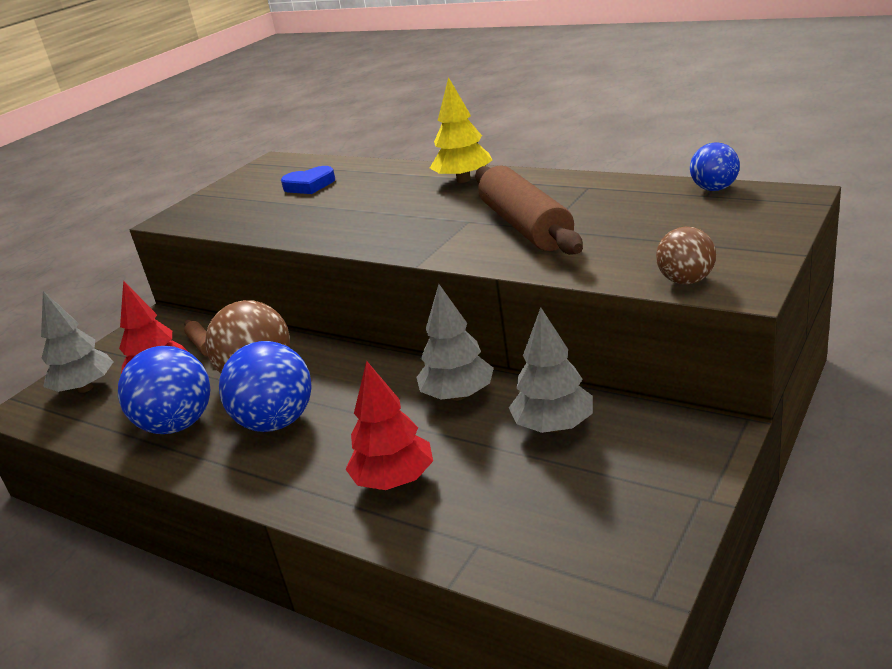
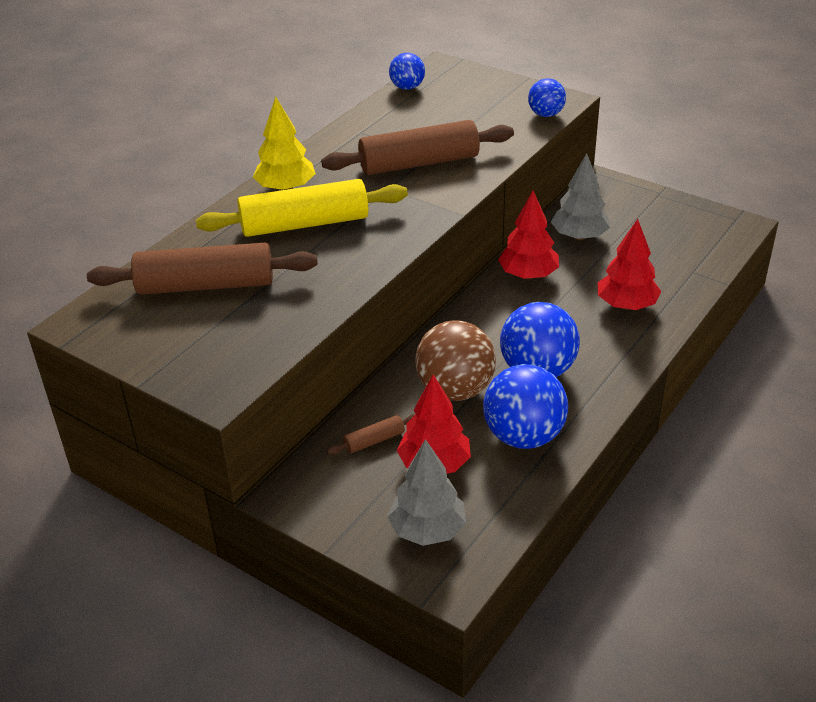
camera: 90 degrees left, 10 degrees up
(309, 185) = (206, 285): blue heart -> brown rolling pin
(399, 199) = (305, 224): none -> yellow rolling pin
(458, 395) = (528, 275): grey tree -> red tree
(686, 281) = (546, 114): brown ball -> blue ball

